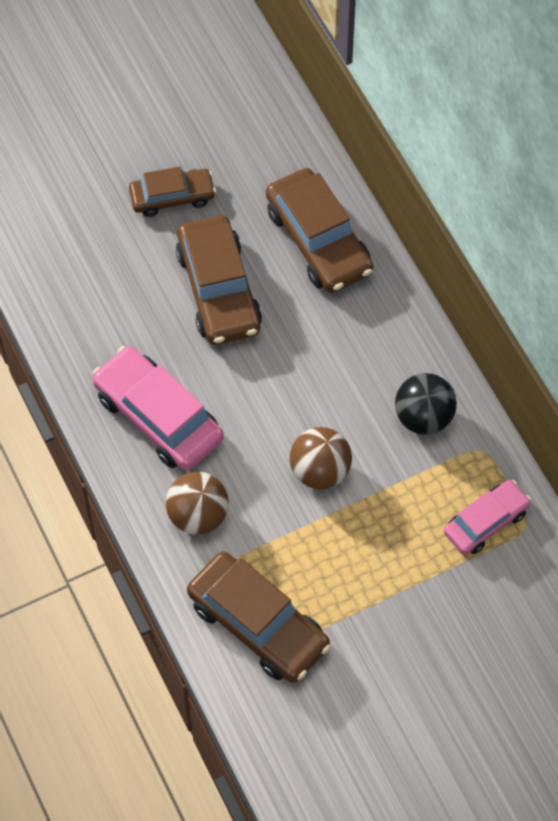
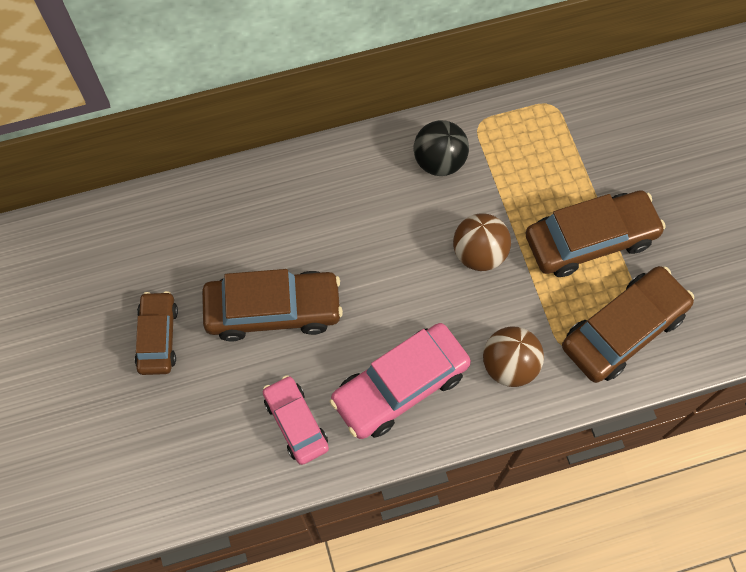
camera: 80 degrees left, 5 degrees up
(318, 241) = (240, 215): brown car -> brown car (590, 240)
(486, 522) = (546, 133): pink car -> pink car (296, 423)

